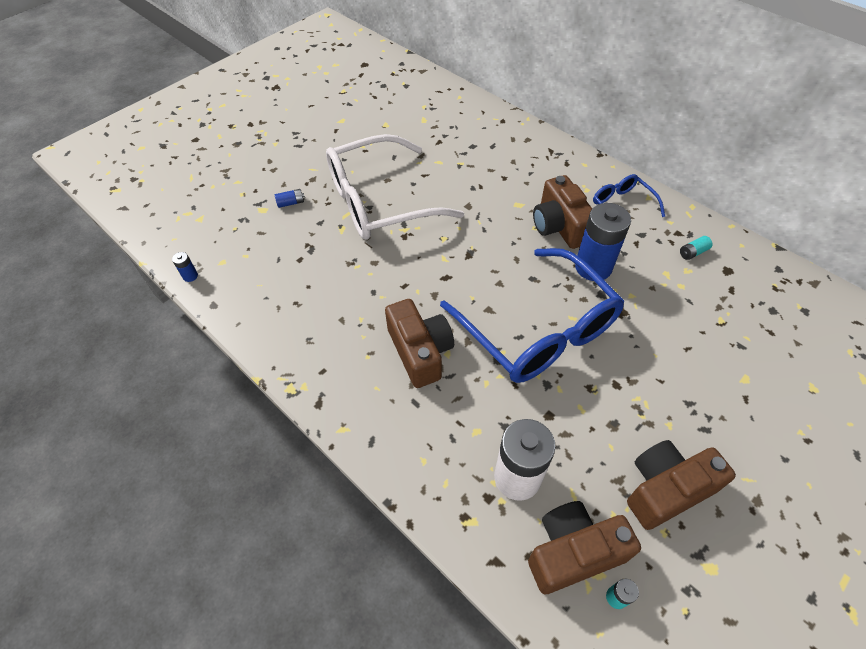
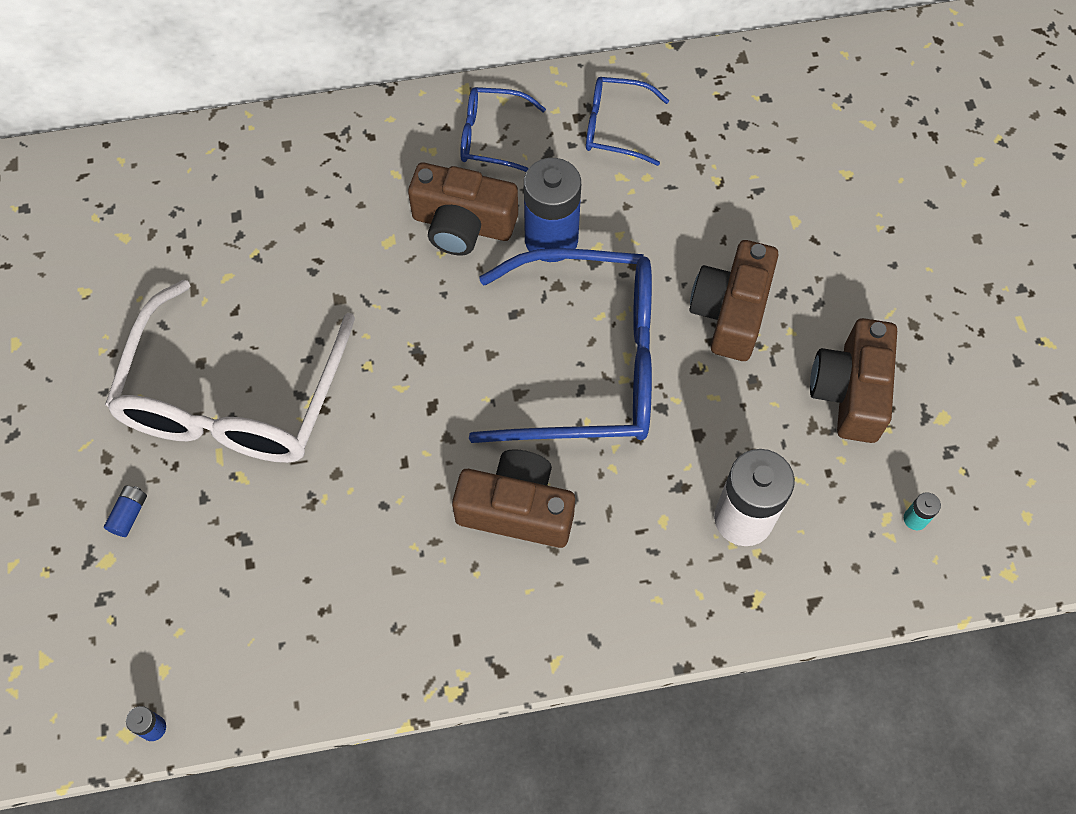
camera: 55 degrees left, 10 degrees up
(573, 552) = (851, 524): brown camera -> brown camera (731, 312)
(693, 252) = (615, 127): turquoise battery -> blue glasses

